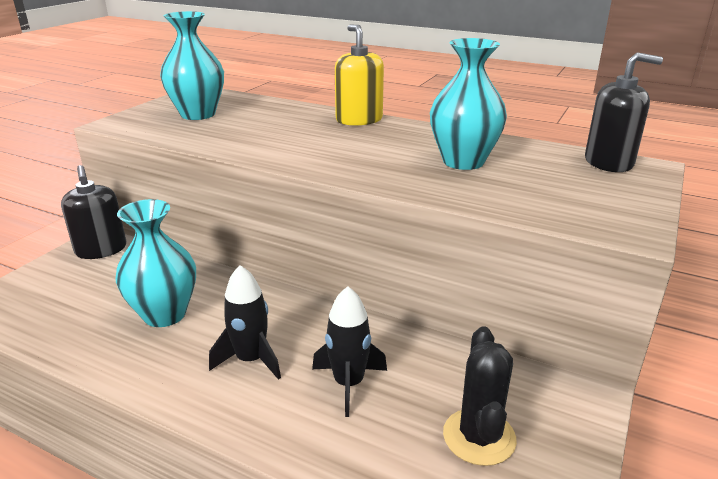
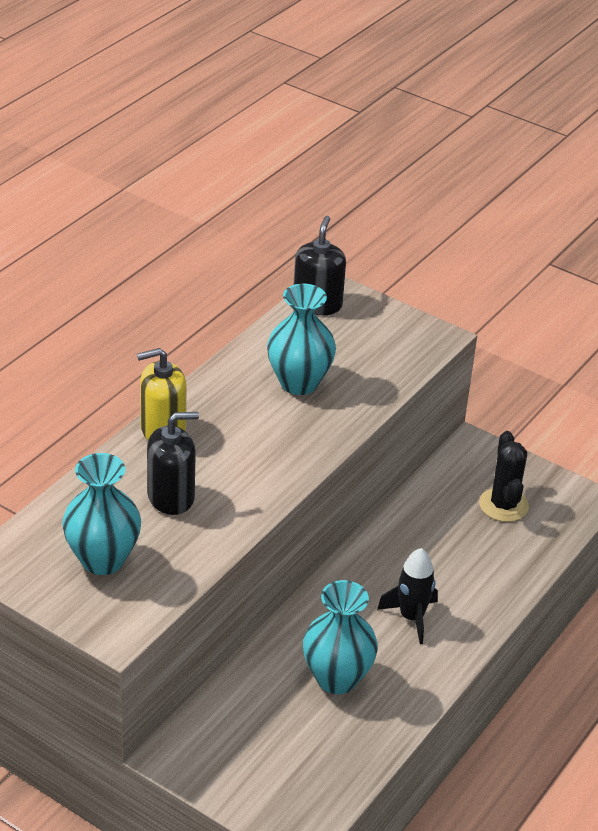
camera: 85 degrees left, 10 degrees up
(101, 250) = (194, 747): black soap dispenser -> black soap dispenser (171, 497)
(348, 384) = (446, 562): black rocket -> none
(479, 437) = (503, 505): black cactus -> black cactus turned 75 degrees clockwise

